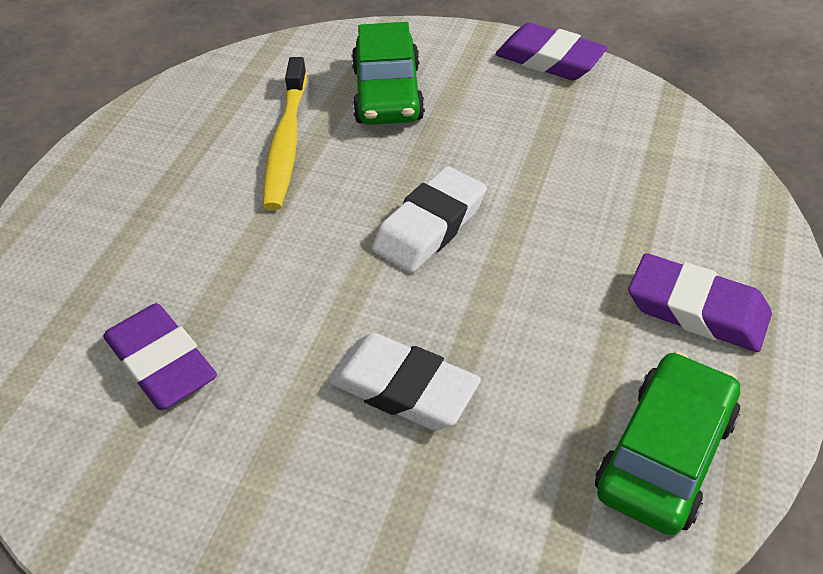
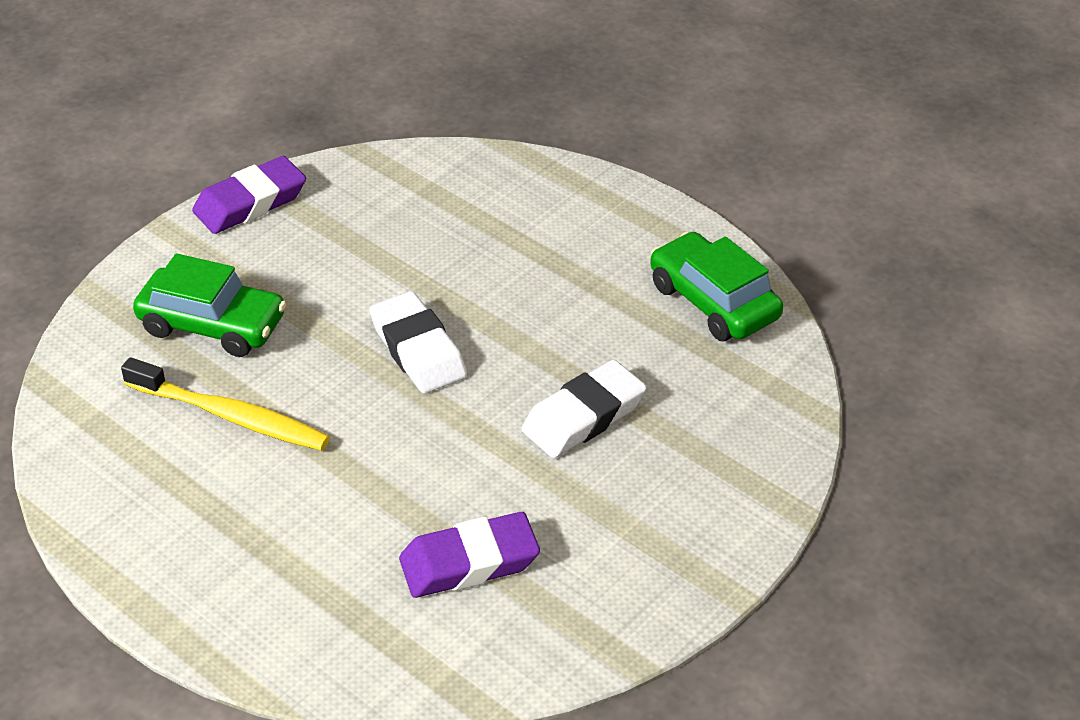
camera: 70 degrees left, 5 degrees down
(697, 310) = (602, 236): purple eraser -> none

